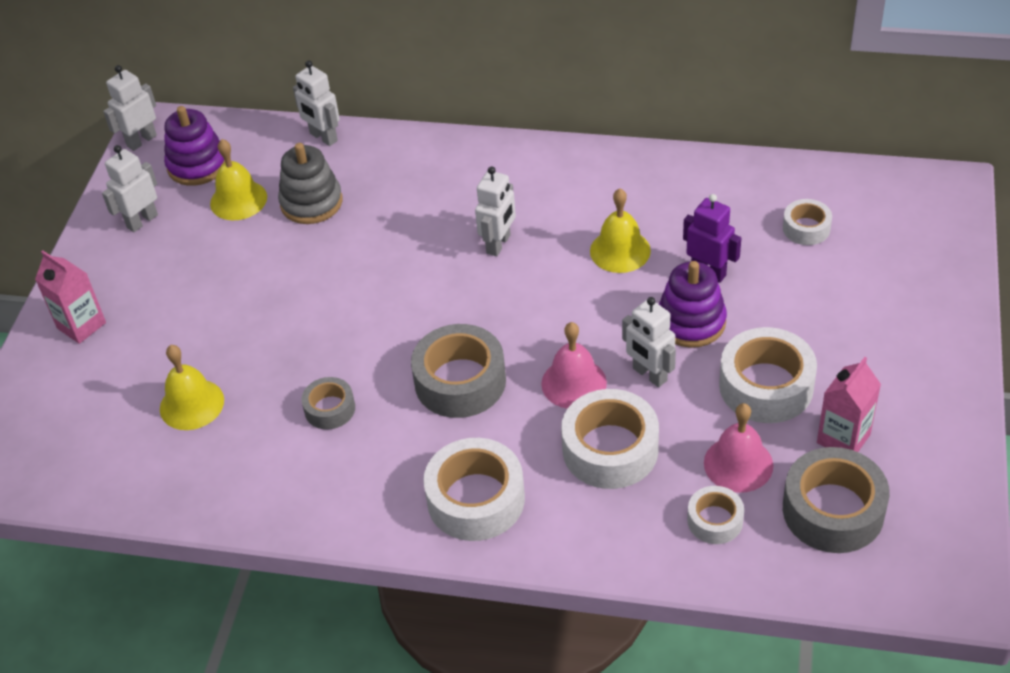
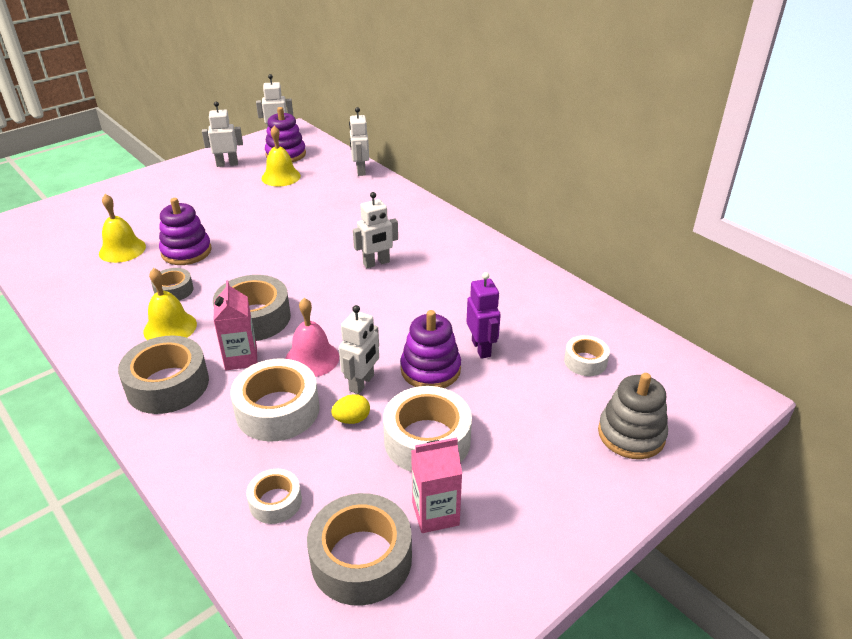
camera: 35 degrees right, 10 degrees down
(81, 325) = (136, 191): pink carton -> pink carton (241, 358)
(273, 359) = (186, 251): none -> purple stacking toy
(311, 202) = (312, 195): grey stacking toy -> grey stacking toy (631, 434)
(476, 499) = (168, 385): white tape -> grey tape
(620, 250) = (441, 305): yellow bell -> yellow bell (170, 327)
(649, 375) = (362, 383): white robot -> white robot turned 150 degrees counterclockwise
(684, 412) = (352, 419): none -> yellow egg
(738, 464) = (341, 476): pink bell -> none

